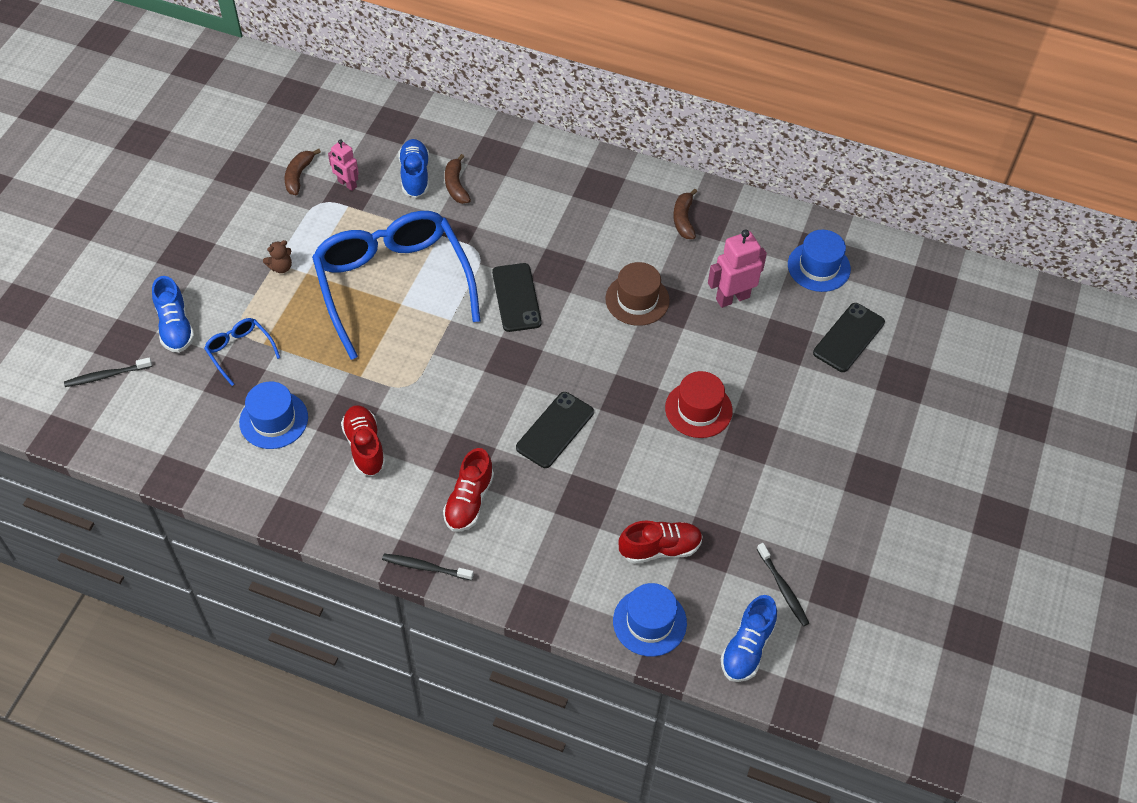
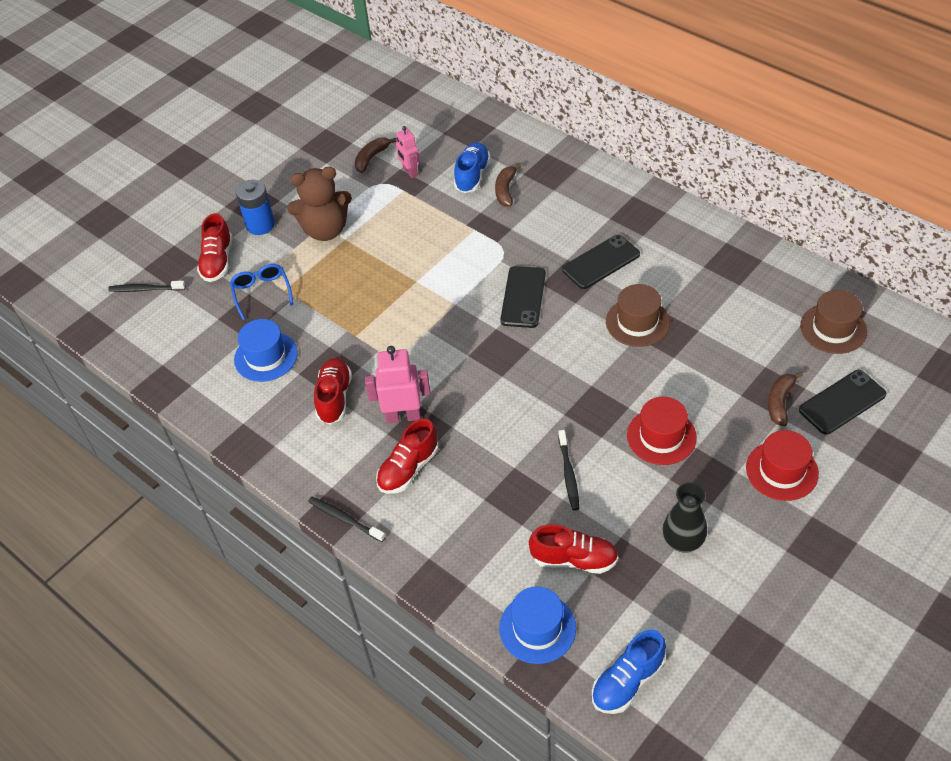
camera: 25 degrees right, 5 degrees down
(175, 327) = (217, 261): blue shoe -> red shoe
(206, 276) = (260, 225): none -> blue battery
(281, 267) = (325, 230): brown teddy bear -> brown teddy bear, size x2.28
(393, 285) = (416, 264): blue glasses -> none
(555, 430) = (513, 423): black phone -> black phone (601, 262)
(683, 219) = (710, 259): brown banana -> brown banana (780, 402)
(732, 298) = (733, 340): pink robot -> pink robot (403, 416)
(752, 505) = (683, 541): none -> black vase
(783, 589) = (686, 632): black toothbrush -> black toothbrush (568, 474)
(817, 416) = (782, 470): none -> red hat
(818, 267) = (833, 328): blue hat -> brown hat

